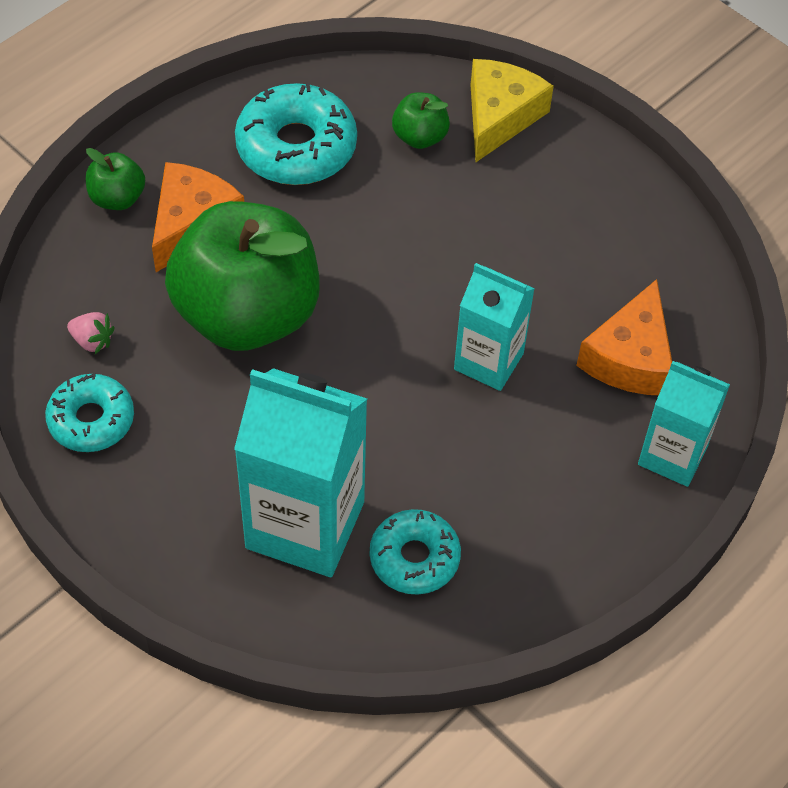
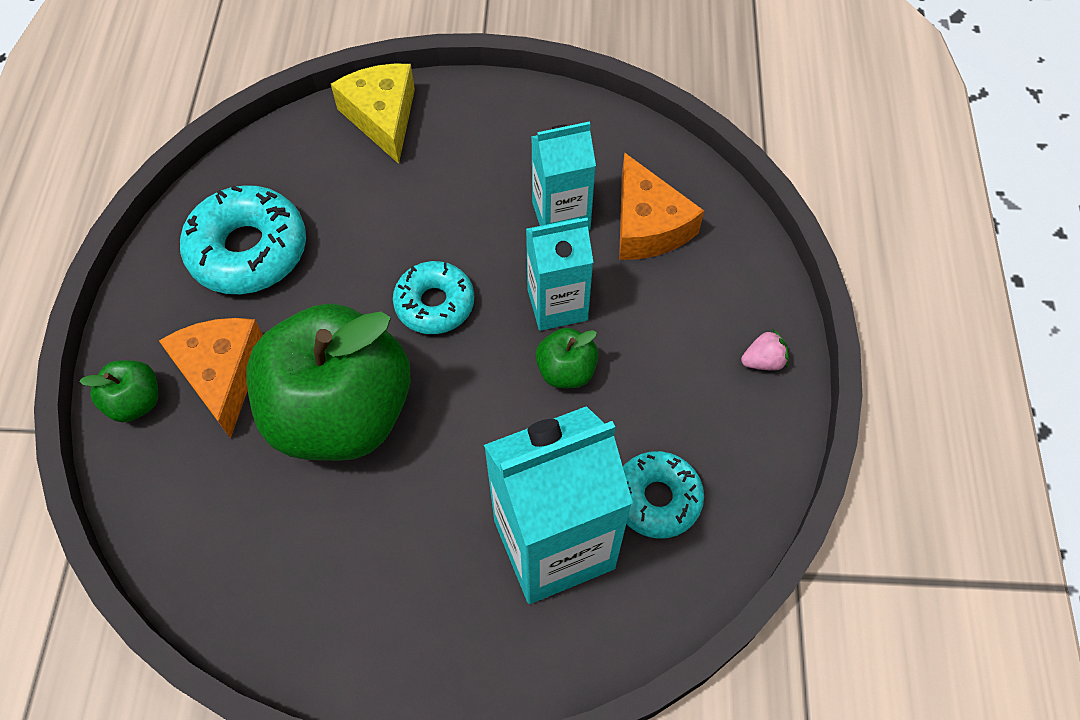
camera: 40 degrees left, 5 degrees up
(91, 420) = (298, 608): turquoise donut -> turquoise donut (434, 304)
(92, 341) = (232, 539): pink strawberry -> pink strawberry (763, 361)
(420, 137) = (338, 174): green apple -> green apple (566, 371)
(672, 455) = (745, 273): turquoise carton -> turquoise carton (561, 216)

